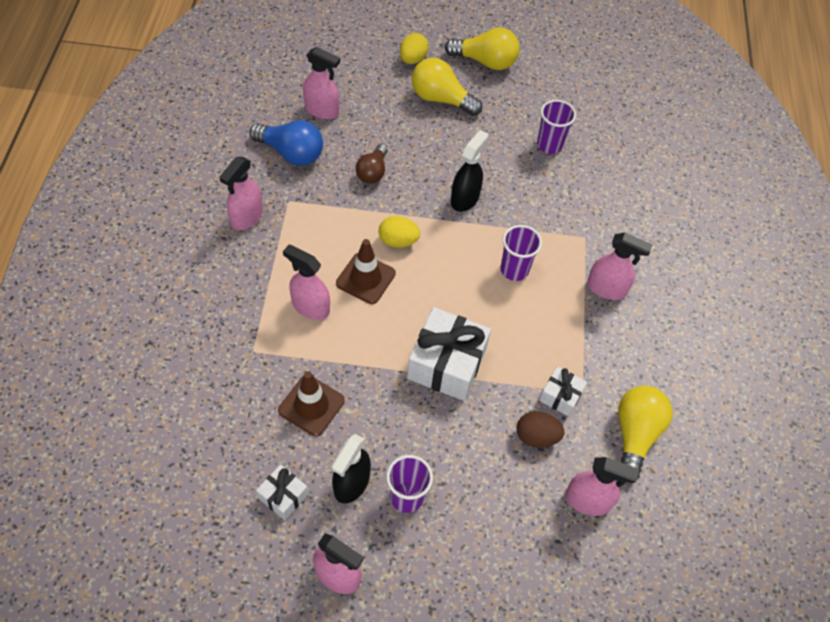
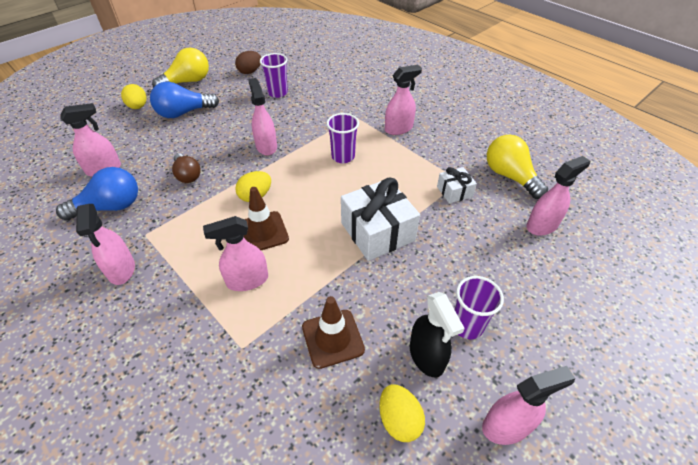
camera: 45 degrees left, 10 degrees down
(283, 496) = (399, 420): white gift -> yellow egg
(441, 99) = (183, 113): yellow light bulb -> blue light bulb
(465, 198) = (266, 146): black spray bottle -> pink spray bottle
(536, 436) = (474, 221): brown egg -> brown egg (250, 71)

